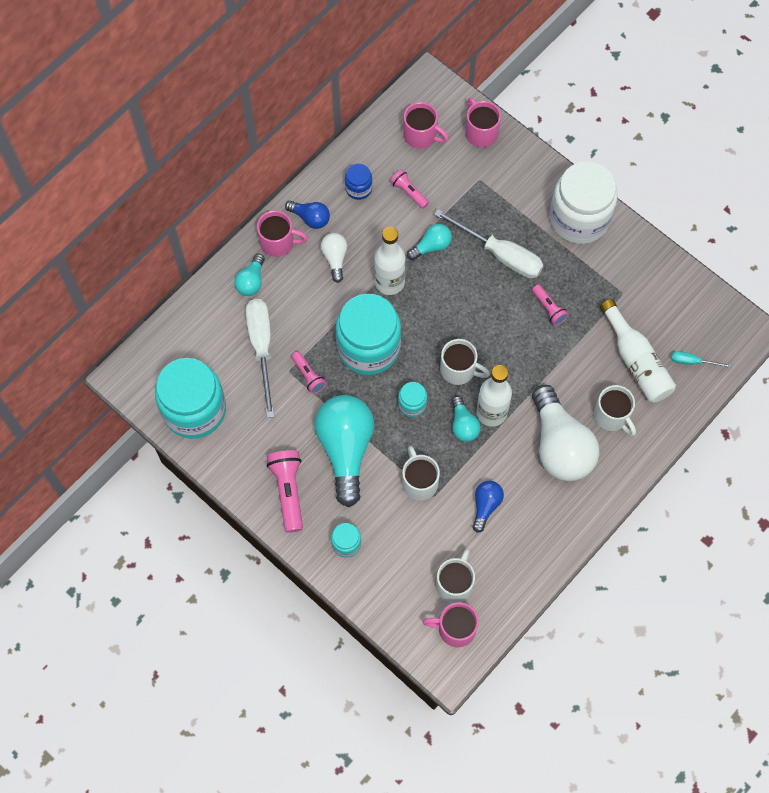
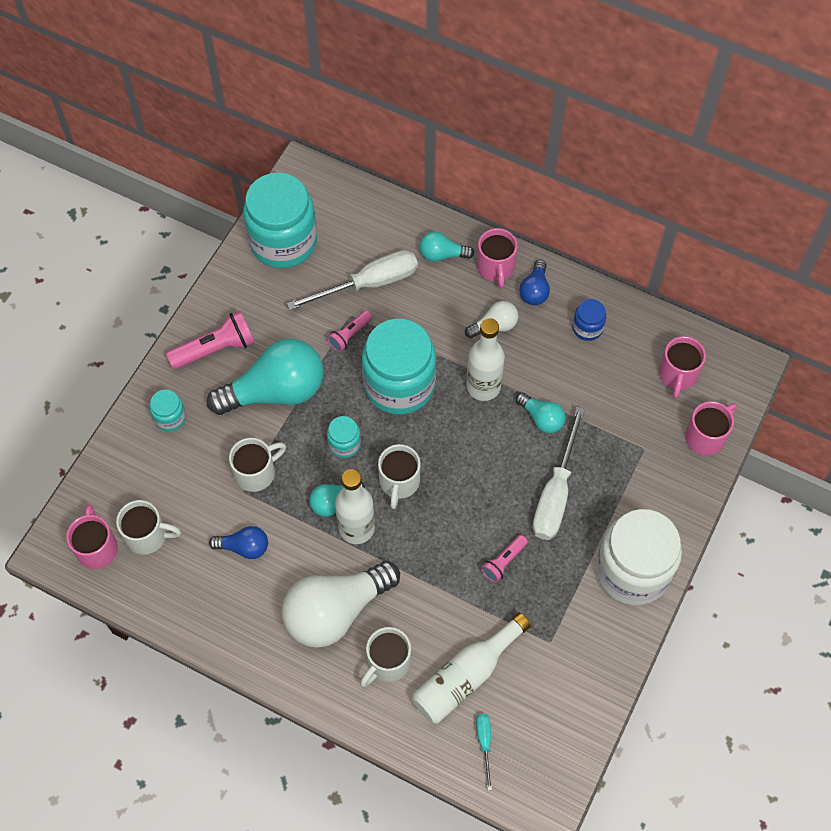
camera: 75 degrees right, 5 degrees down
(409, 192) = (601, 379): pink flashlight -> none

